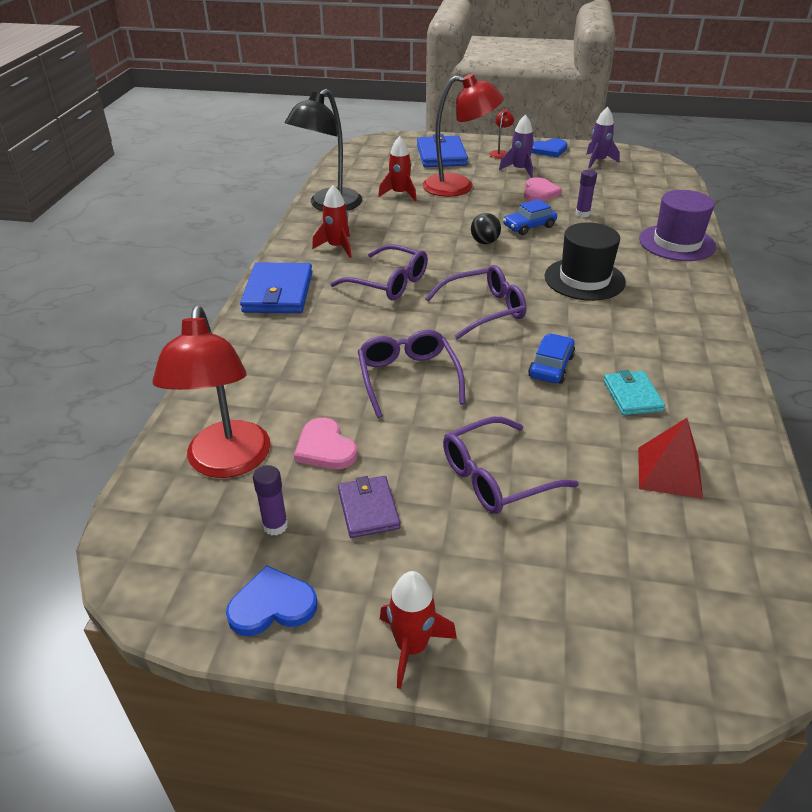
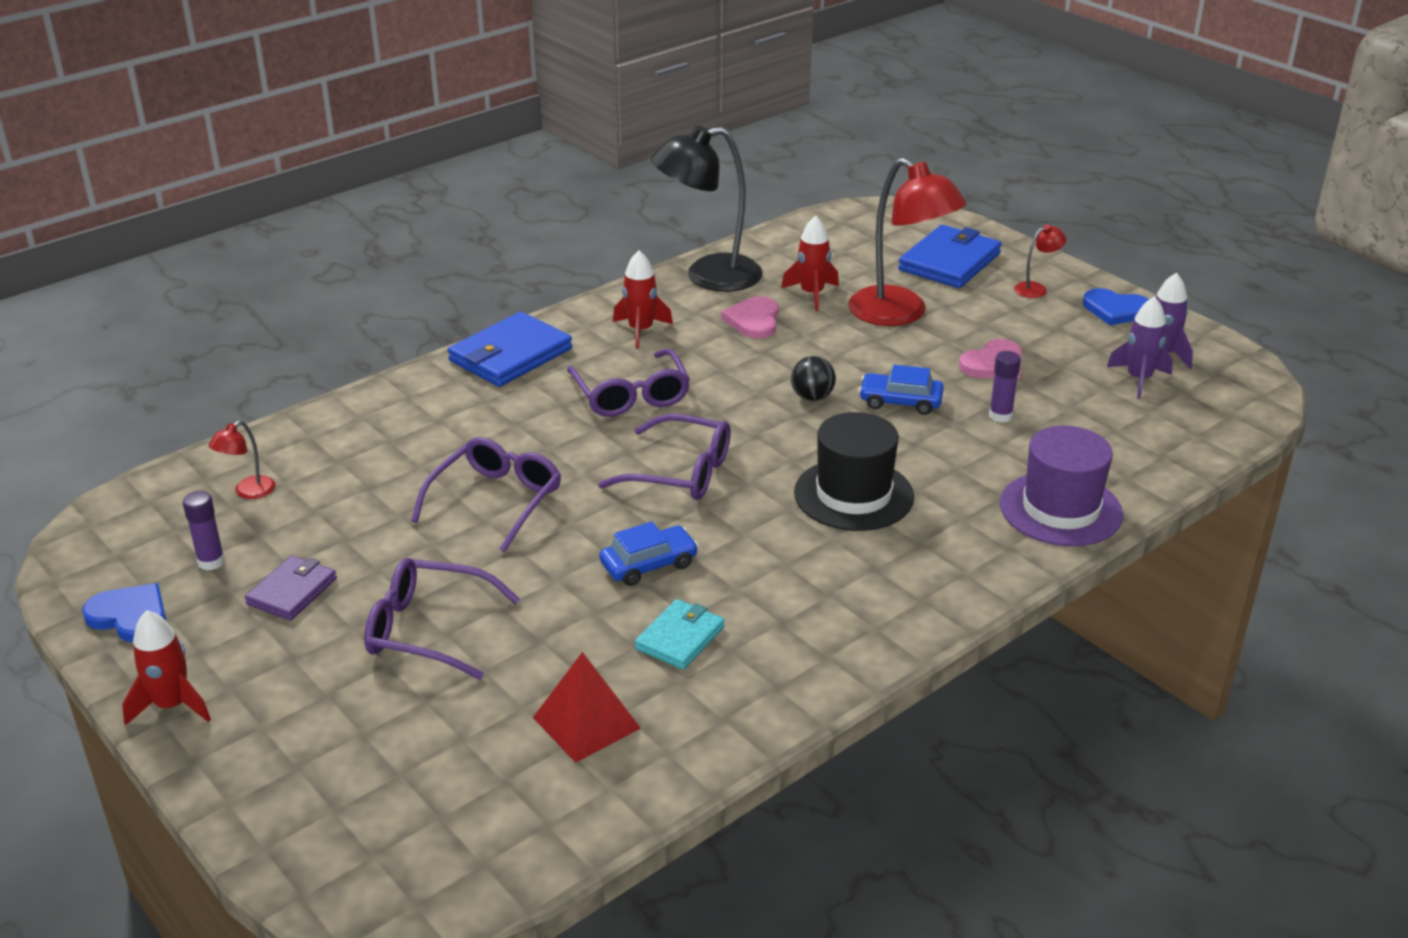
camera: 40 degrees right, 5 degrees down
(227, 463) = (248, 492): red lamp -> red lamp, size x0.43
(325, 448) = (335, 523): pink heart -> pink heart (754, 320)
(519, 170) = (1021, 323): purple rocket -> purple rocket (1138, 379)

